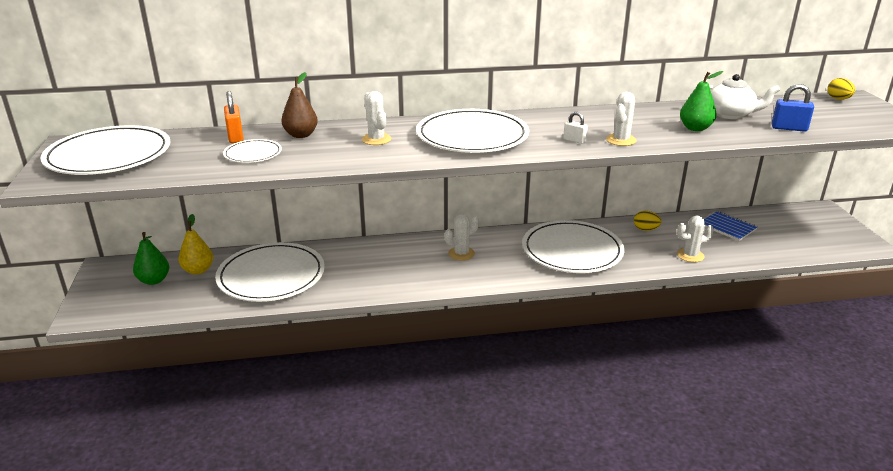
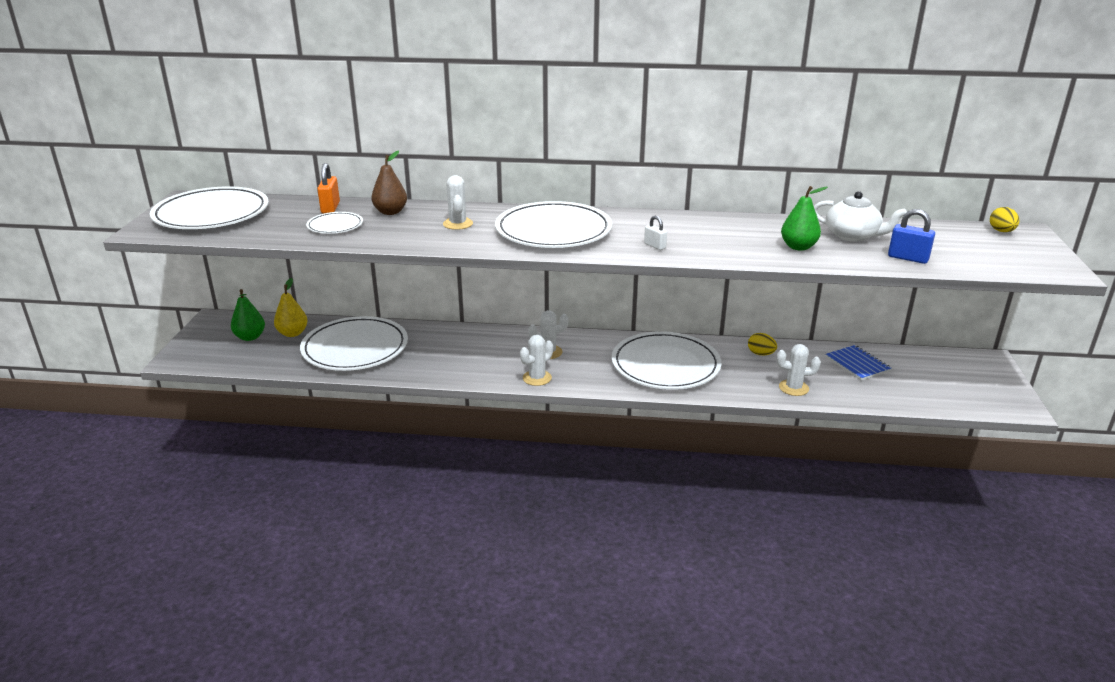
camera: 15 degrees right, 0 degrees up
(621, 140) = (704, 251): white cactus -> white cactus (537, 378)

